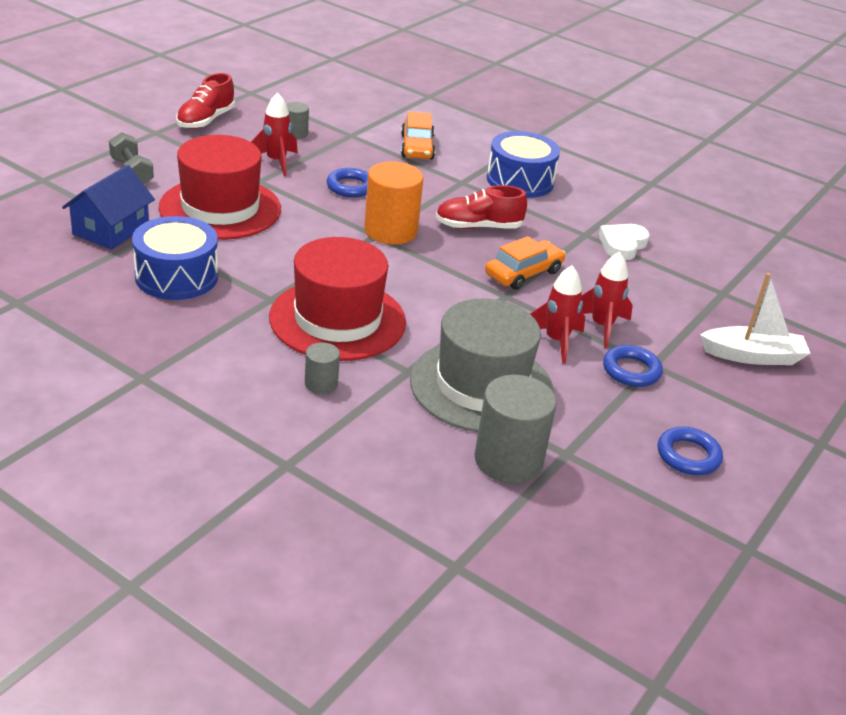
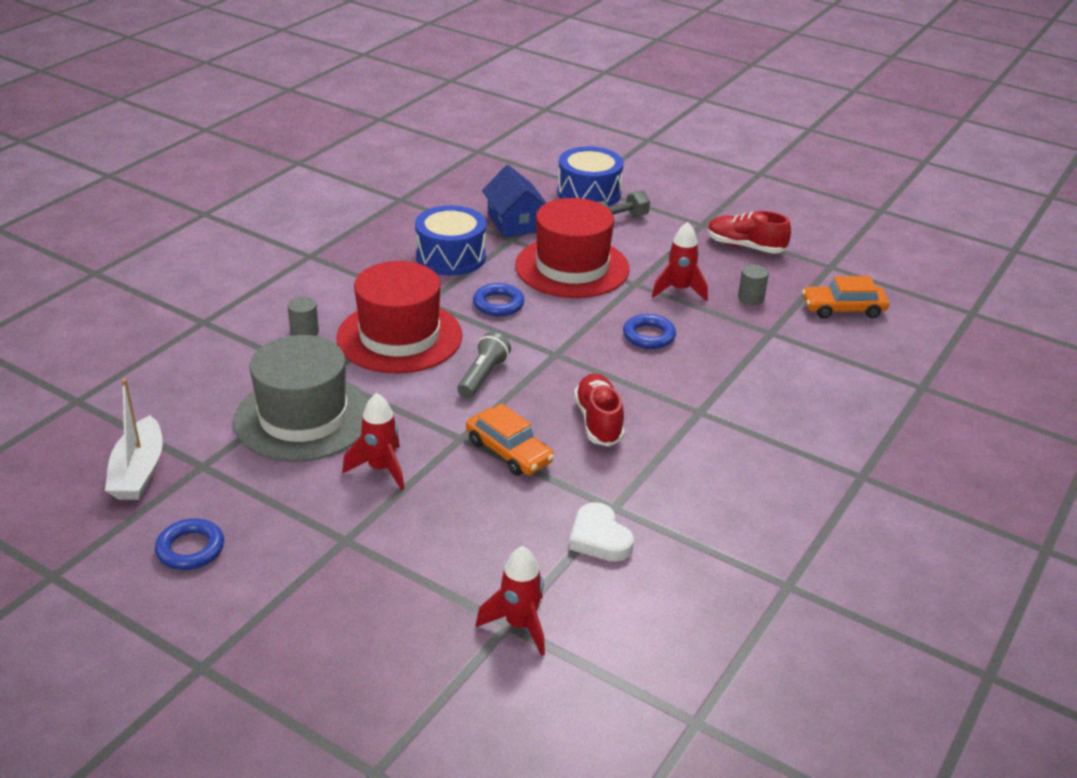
camera: 90 degrees right, 0 degrees up
(111, 229) = (515, 222): blue house -> blue house turned 45 degrees clockwise
(390, 231) = (567, 362): orange cylinder -> none
(411, 276) = (483, 376): none -> grey flashlight
(417, 147) = (769, 378): orange car -> orange car (843, 309)
(508, 460) = (196, 430): grey cylinder -> none
(520, 180) = (728, 457): blue drum -> blue drum (589, 193)
(601, 326) = (413, 505): red rocket -> red rocket (519, 625)
(622, 245) = (599, 538): white heart -> white heart turned 150 degrees counterclockwise
(631, 370) = (333, 521): blue ring -> blue ring (498, 304)
(752, 356) = (368, 631): white boat -> white boat (139, 471)

